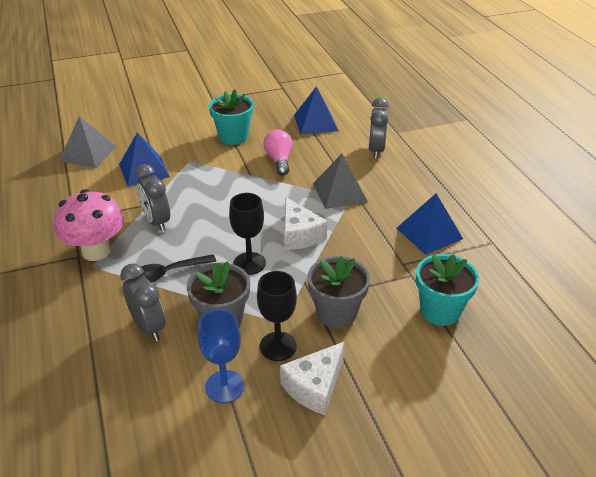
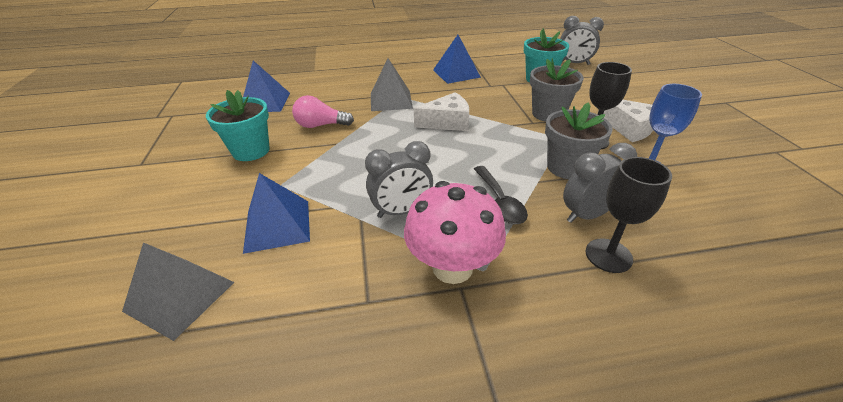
camera: 80 degrees left, 0 degrees up
(249, 263) = (486, 150): black goblet -> black goblet (608, 255)
(376, 150) = (335, 80): grey clock -> grey clock (574, 63)

